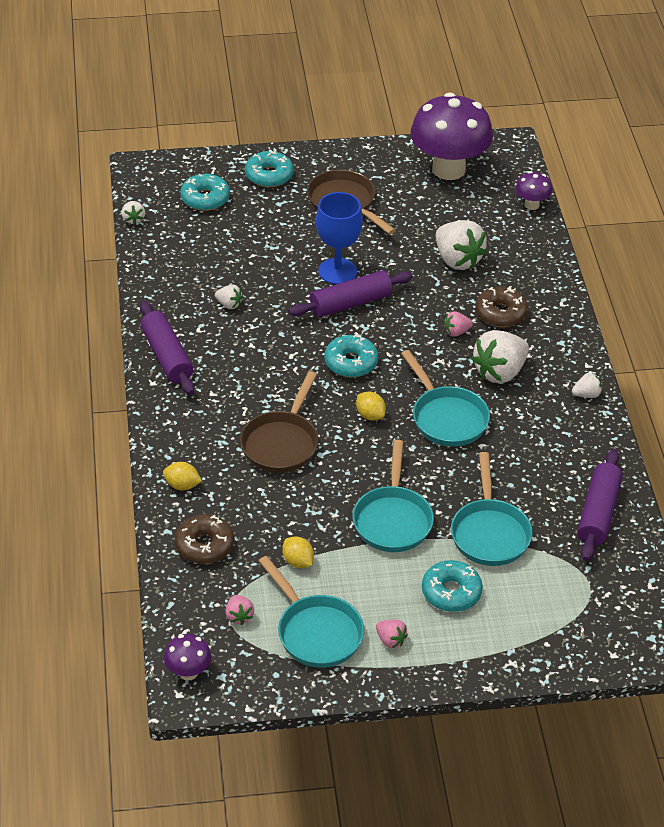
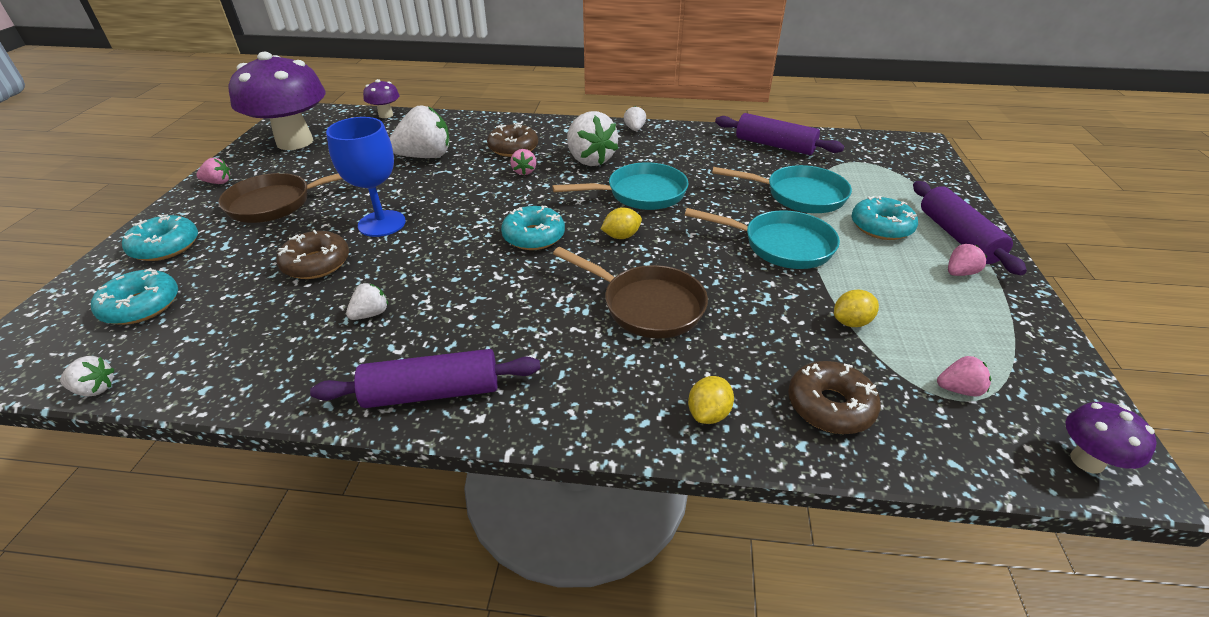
camera: 75 degrees left, 5 degrees down
(275, 257) = (316, 263): none -> brown donut
(316, 632) = (965, 324): turquoise pan -> none
(350, 303) = (440, 223): purple rolling pin -> purple rolling pin (958, 237)
(362, 158) = (218, 182): none -> pink strawberry

